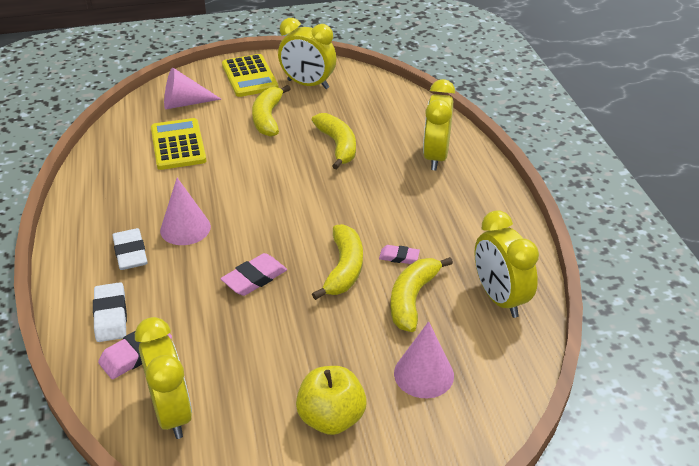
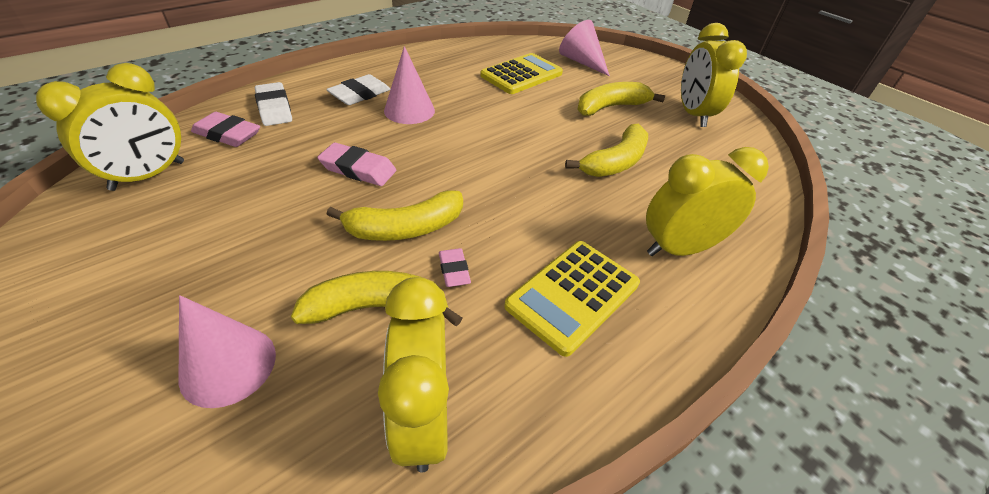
camera: 60 degrees right, 5 degrees up
(111, 316) = (274, 108): white eraser -> white eraser turned 75 degrees counterclockwise
(249, 76) = (660, 80): yellow calculator -> yellow calculator (573, 295)
(331, 418) = (138, 293): yellow apple -> none
(499, 298) = (423, 418): yellow clock -> yellow clock turned 45 degrees counterclockwise

